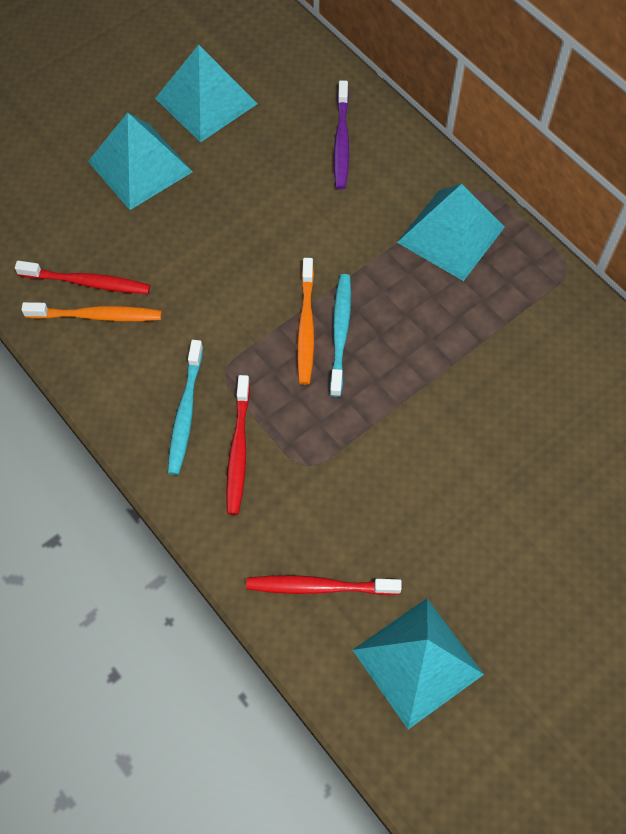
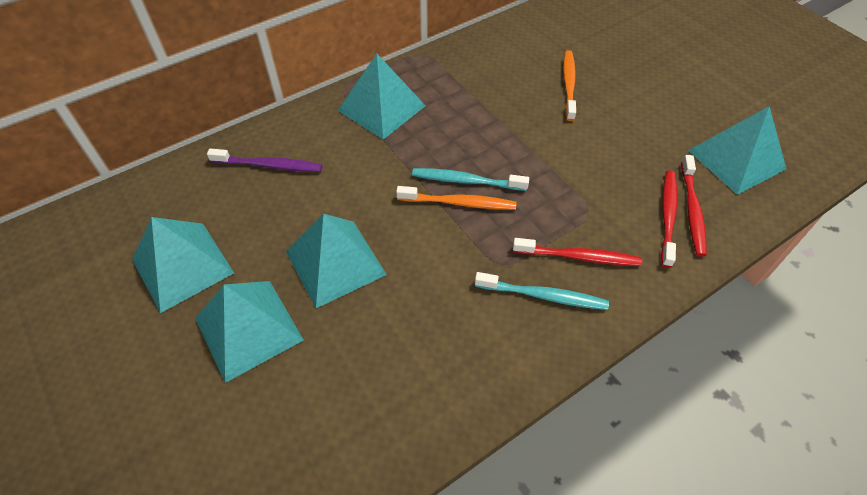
camera: 85 degrees left, 10 degrees down
(87, 282) = (389, 383): red toothbrush -> red toothbrush (667, 216)
(96, 316) = (431, 373): orange toothbrush -> orange toothbrush (568, 85)
(217, 221) = (335, 262): none -> turquoise pyramid

